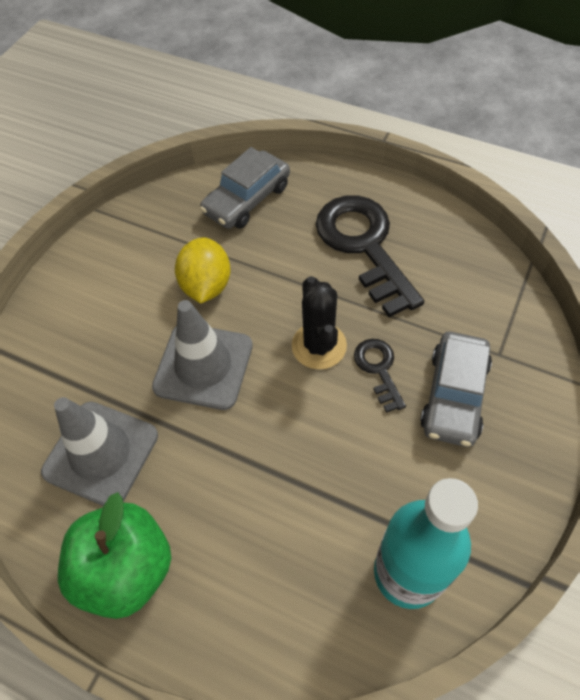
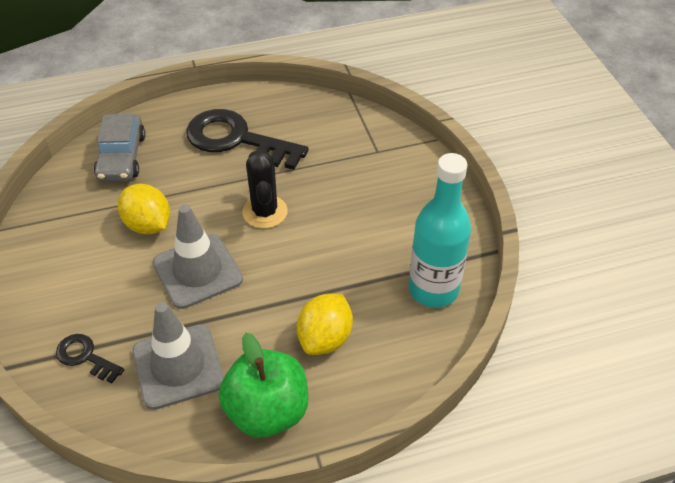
camera: 45 degrees left, 10 degrees down
(247, 535) = (325, 338): none -> yellow lemon
(319, 346) = (265, 212): black cactus -> black cactus turned 45 degrees clockwise
(378, 369) = (315, 201): black key -> black key (85, 357)
(454, 395) = (372, 187): grey car -> none

